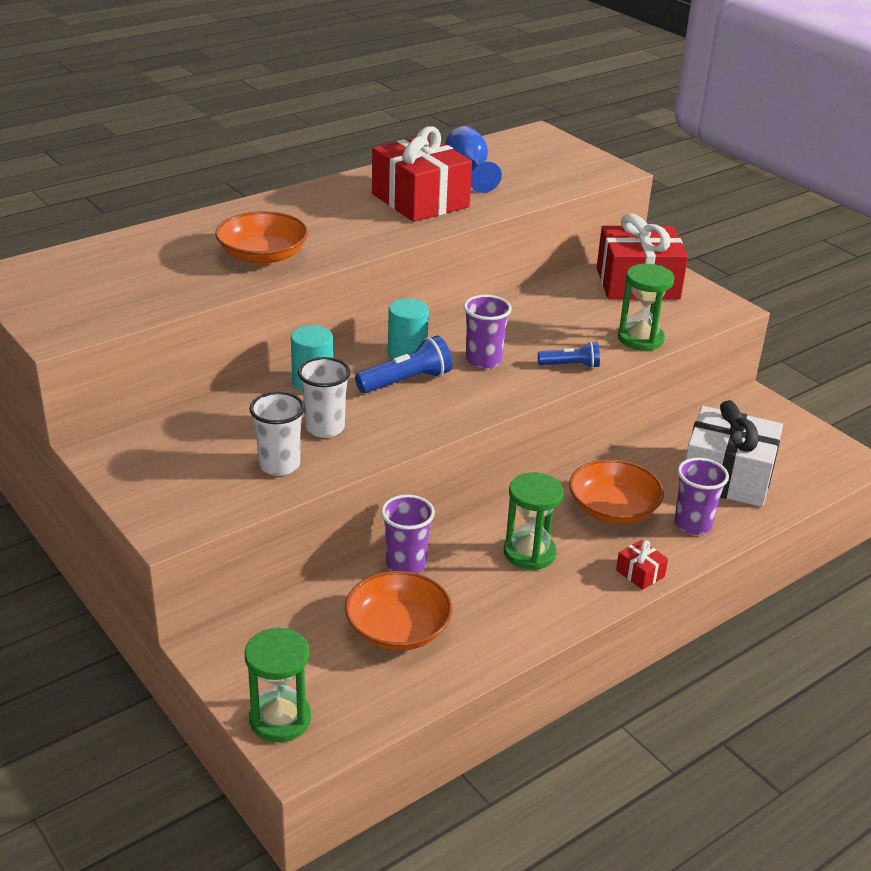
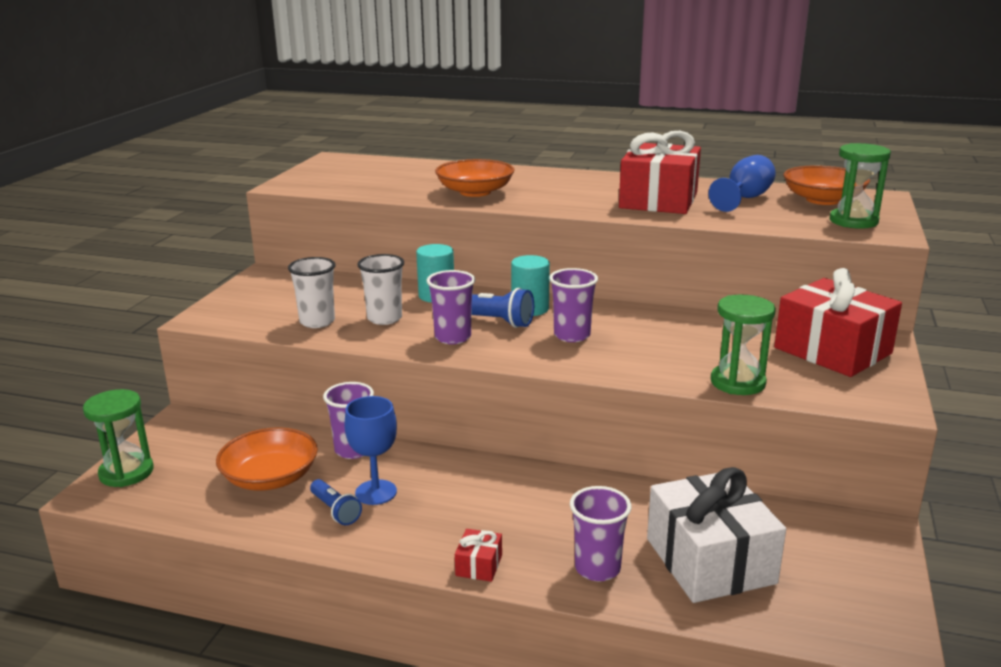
camera: 55 degrees right, 10 degrees down
(413, 412) = (453, 337): none -> purple cup
(489, 580) = (376, 492): none -> blue goblet
(529, 553) = (436, 497): green hourglass -> green hourglass (853, 221)
(570, 365) = (630, 369): blue flashlight -> blue flashlight (335, 510)
(613, 509) = (557, 514): orange bowl -> orange bowl (823, 200)

